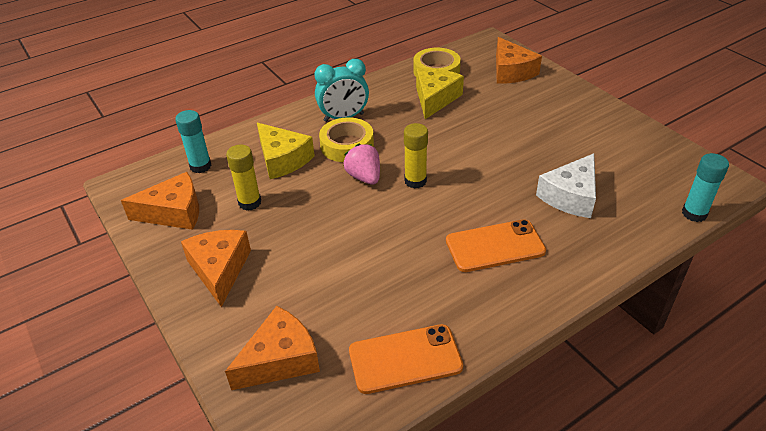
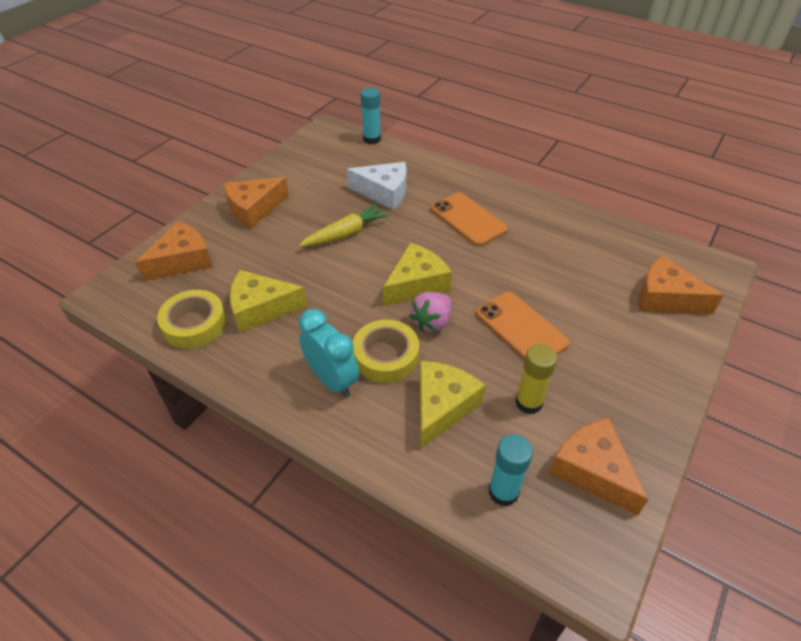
camera: 115 degrees left, 5 degrees up
(219, 270) = (626, 380): orange cheese -> orange cheese (254, 209)
(405, 359) = (605, 237): orange phone -> orange phone (521, 328)
(415, 181) = (416, 284): yellow glue stick -> yellow cheese
(509, 156) = (346, 233): none -> yellow carrot

